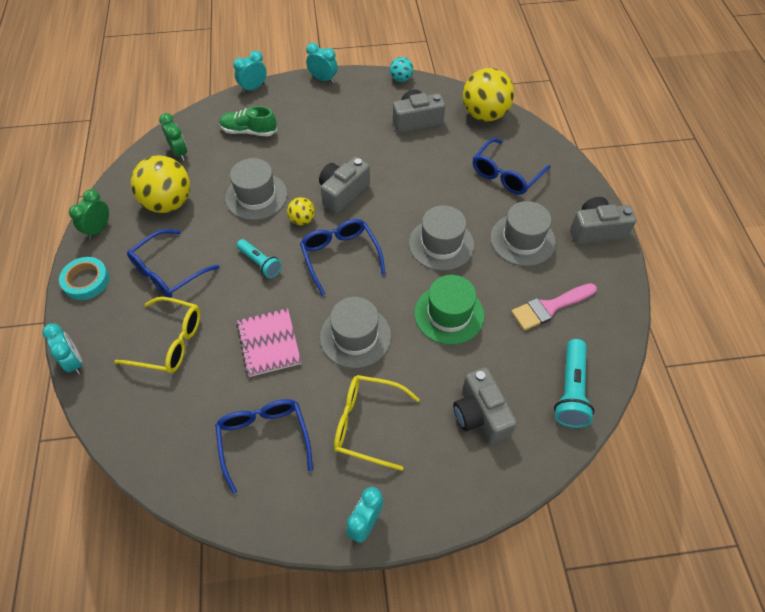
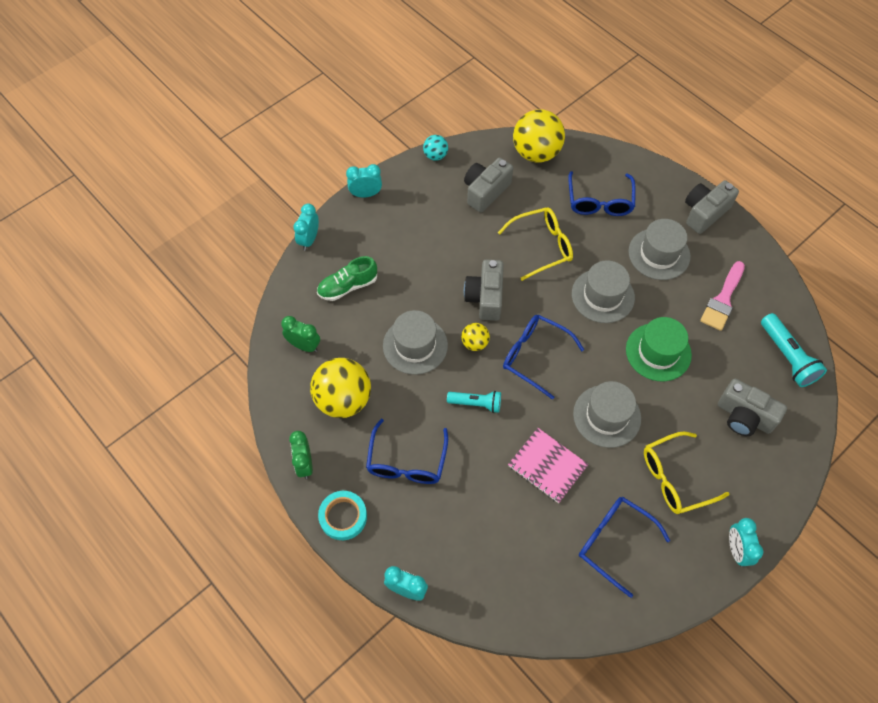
camera: 35 degrees left, 5 degrees up
(170, 342) = (469, 519): yellow glasses -> yellow glasses (542, 246)

